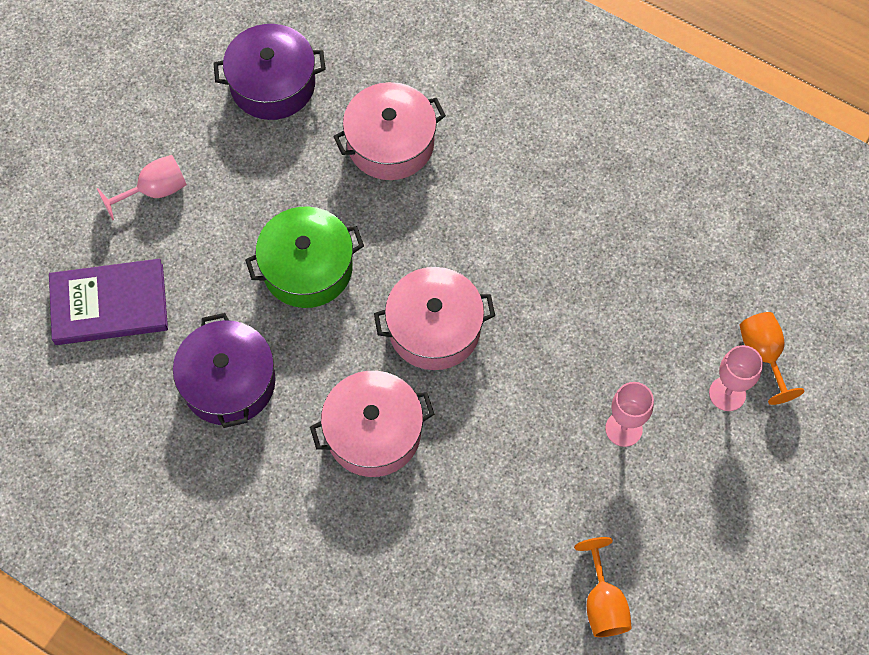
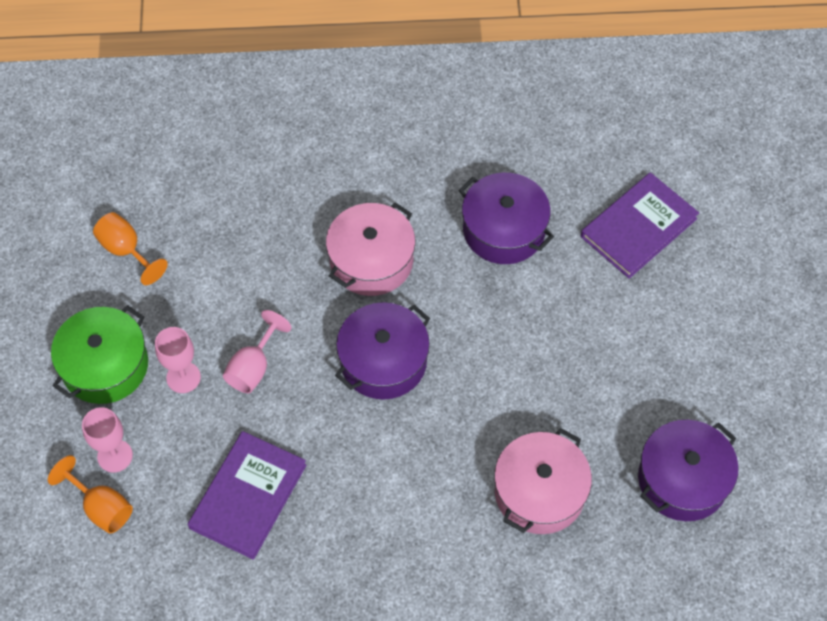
camera: 145 degrees right, 5 degrees down
(155, 191) = (688, 328): pink goblet -> pink goblet (253, 367)
(307, 268) = (518, 345): green pot -> green pot (105, 365)
(434, 328) = (383, 361): pink pot -> purple pot
(630, 286) = (248, 496): none -> purple book

